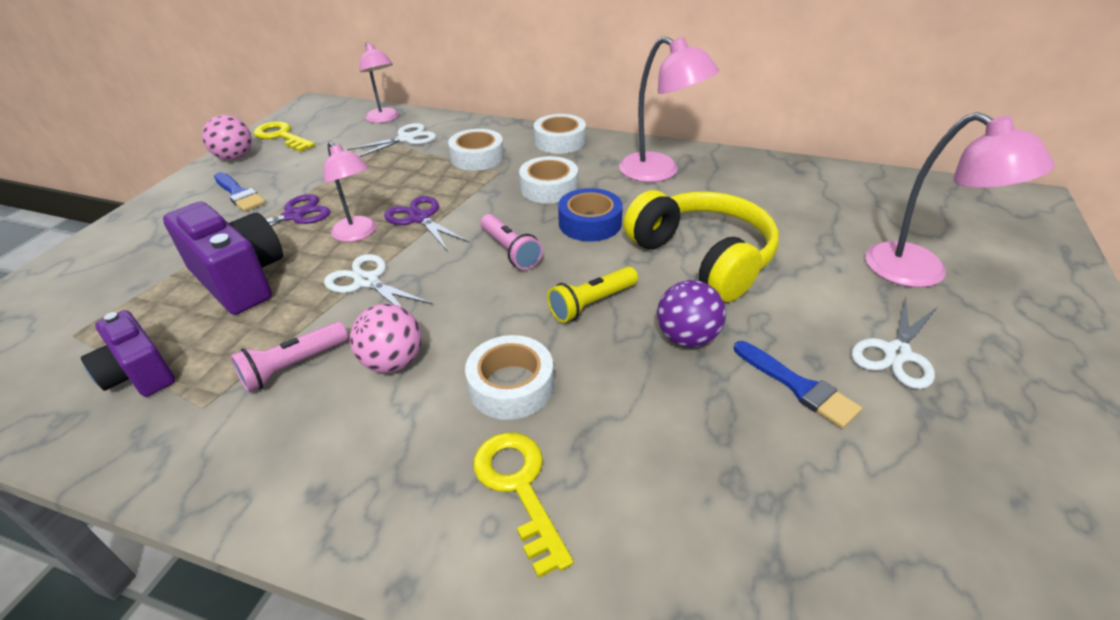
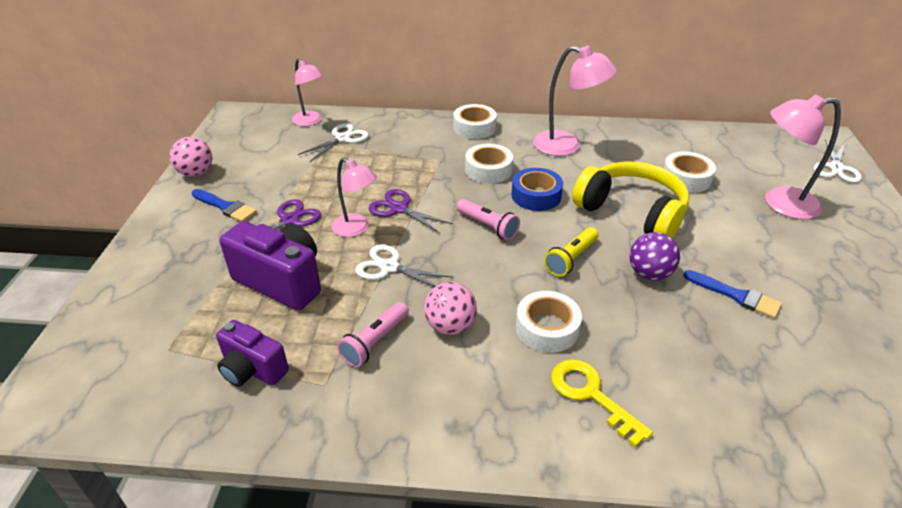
camera: 15 degrees left, 0 degrees up
(281, 136) = (225, 148): yellow key -> none
(477, 157) = (414, 149): white tape -> white tape (686, 178)
(897, 353) = (786, 263): white scissors -> white scissors (836, 168)
(921, 272) = (780, 203): pink lamp -> pink lamp turned 150 degrees clockwise

